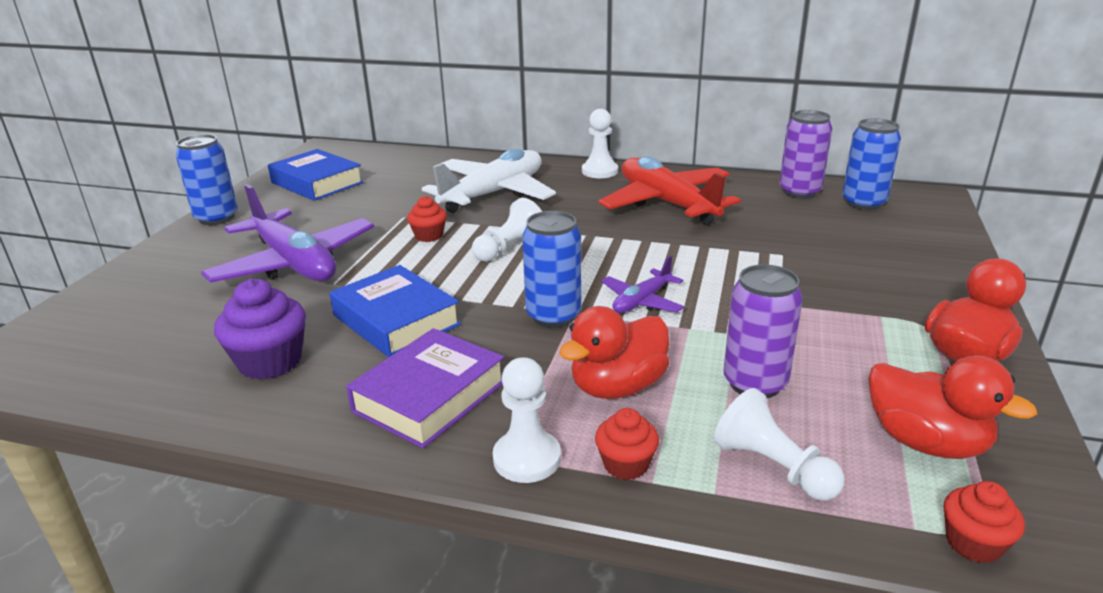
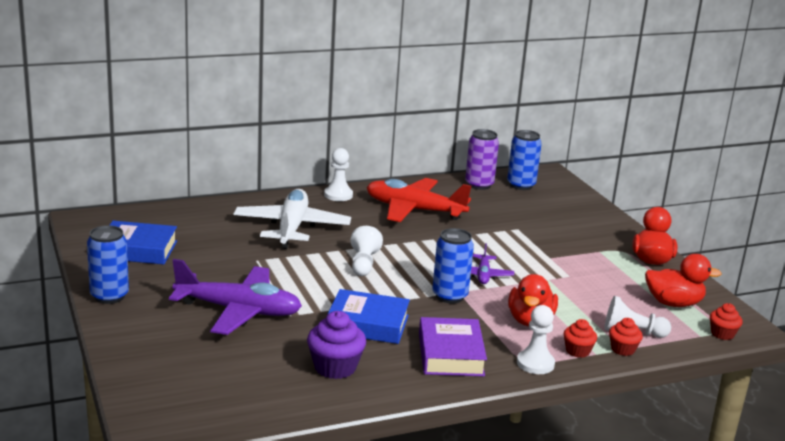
camera: 40 degrees left, 5 degrees down
(429, 236) = (298, 269): red cupcake -> red cupcake (623, 349)
(755, 383) = (585, 300): purple can -> none

